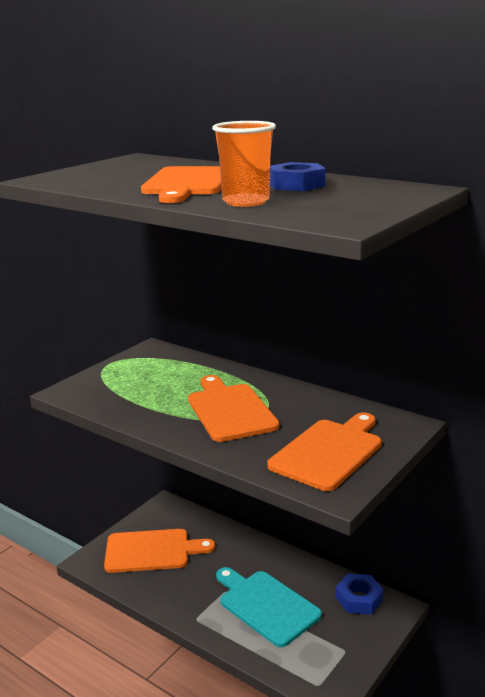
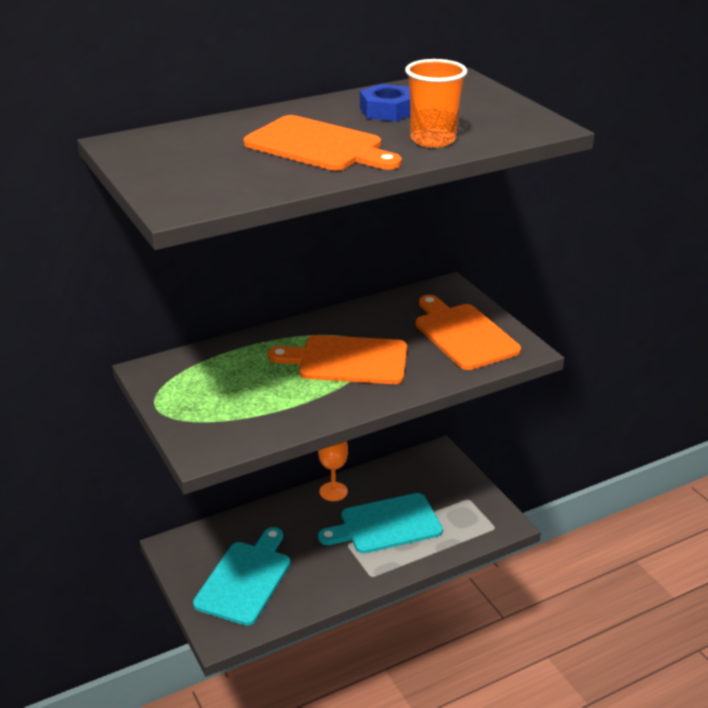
camera: 65 degrees left, 10 degrees up
(152, 551) = (245, 579): orange cutting board -> turquoise cutting board
(284, 559) = (333, 491): none -> orange goblet
(359, 599) = (416, 468): blue nut -> none

